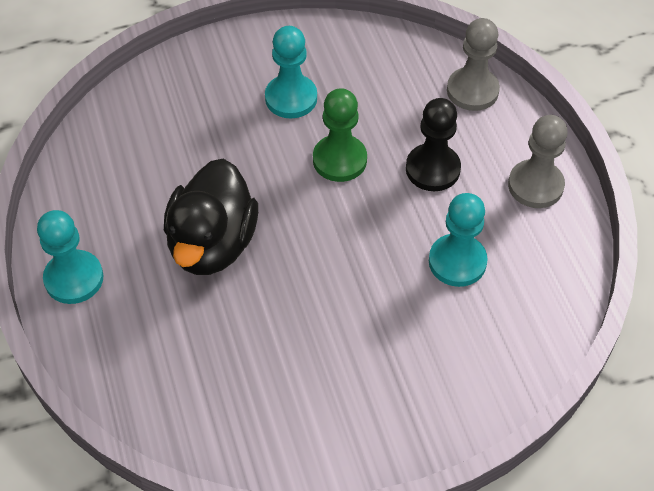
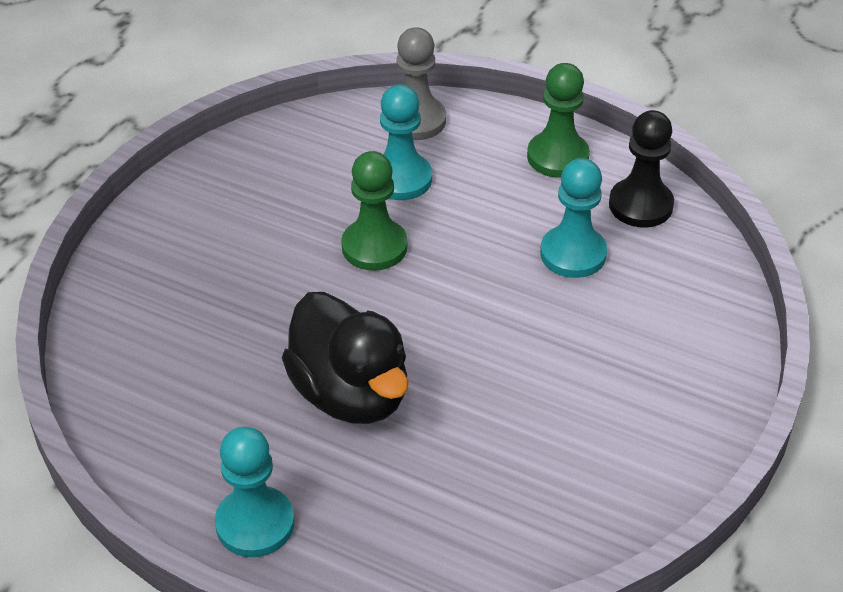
camera: 45 degrees left, 10 degrees down
(291, 98) = (264, 228): turquoise pawn -> turquoise pawn (401, 179)
(432, 169) = (462, 200): black pawn -> black pawn (640, 205)
(535, 185) = (557, 157): grey pawn -> green pawn

